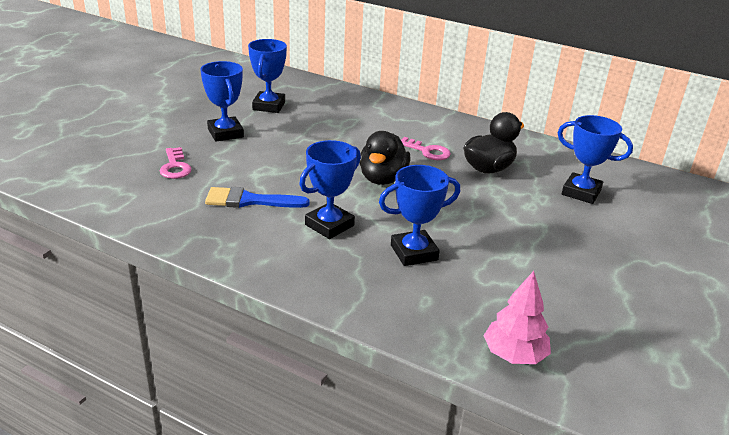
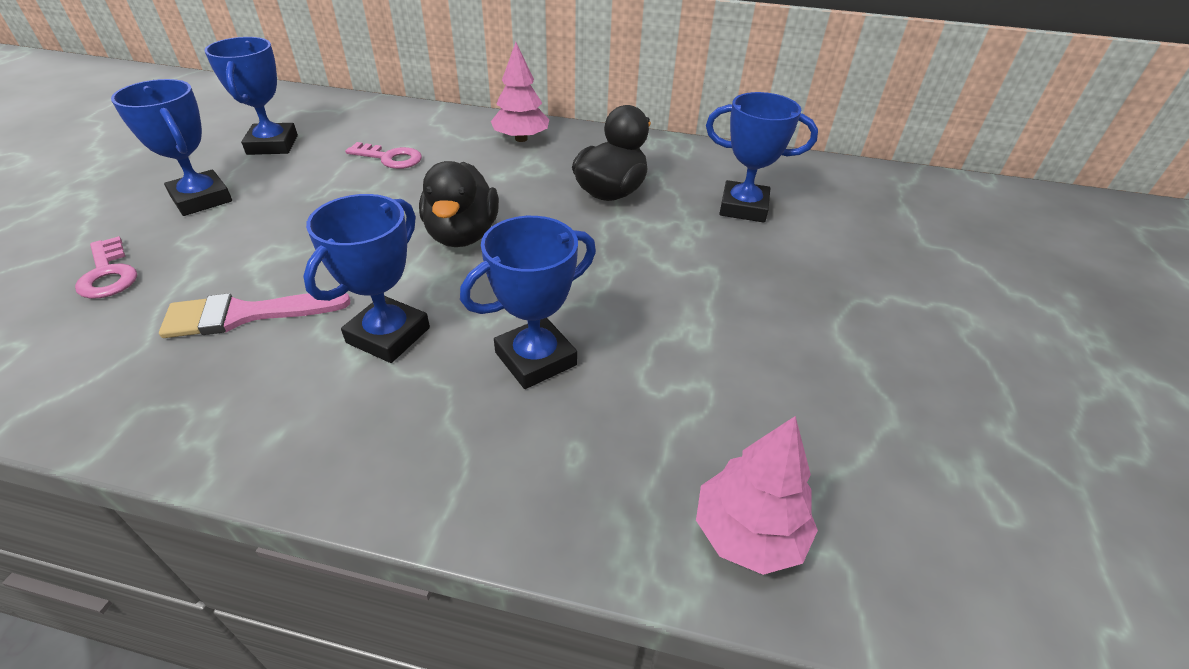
camera: 15 degrees left, 10 degrees up
(250, 200) = (246, 314): blue brush -> pink brush
(427, 151) = (520, 180): pink key -> pink key (390, 158)
(434, 125) = (521, 139): none -> pink tree

